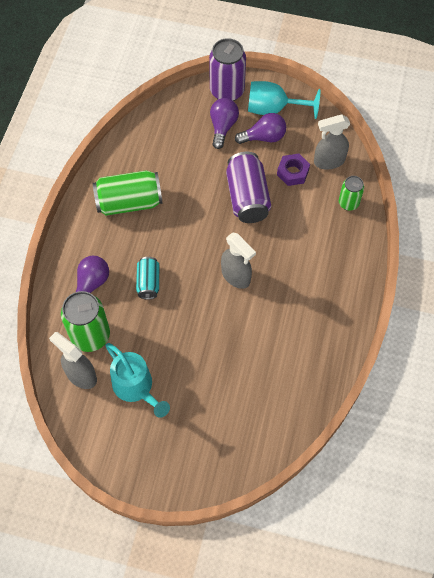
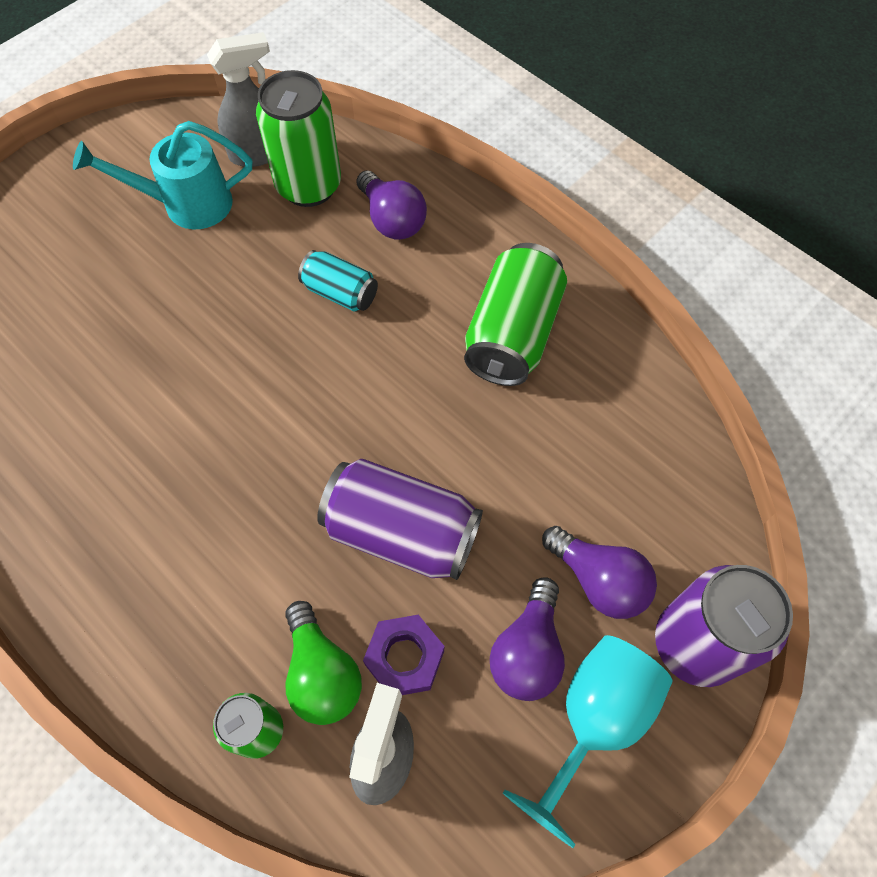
camera: 120 degrees right, 0 degrees up
(236, 276) = (257, 423): grey spray bottle -> none
(316, 195) = (322, 673): none -> green light bulb

